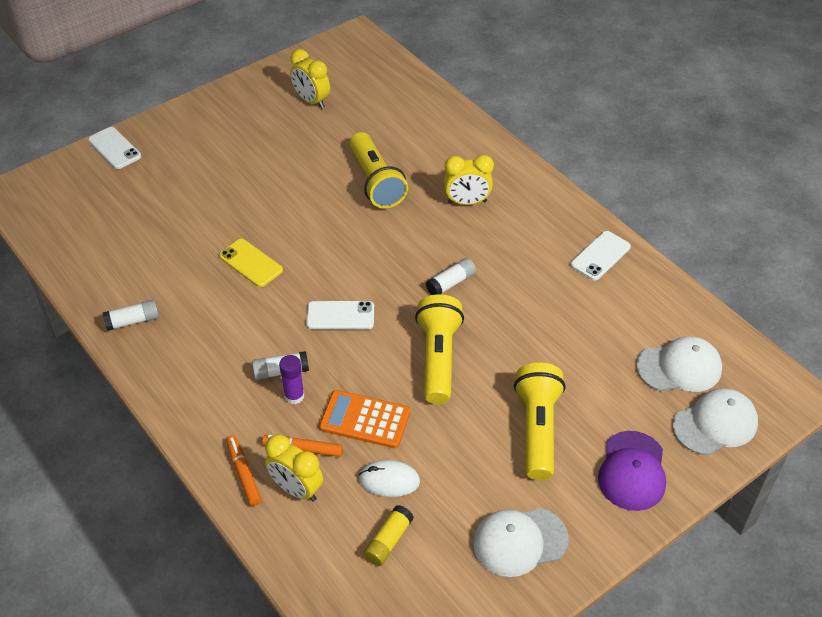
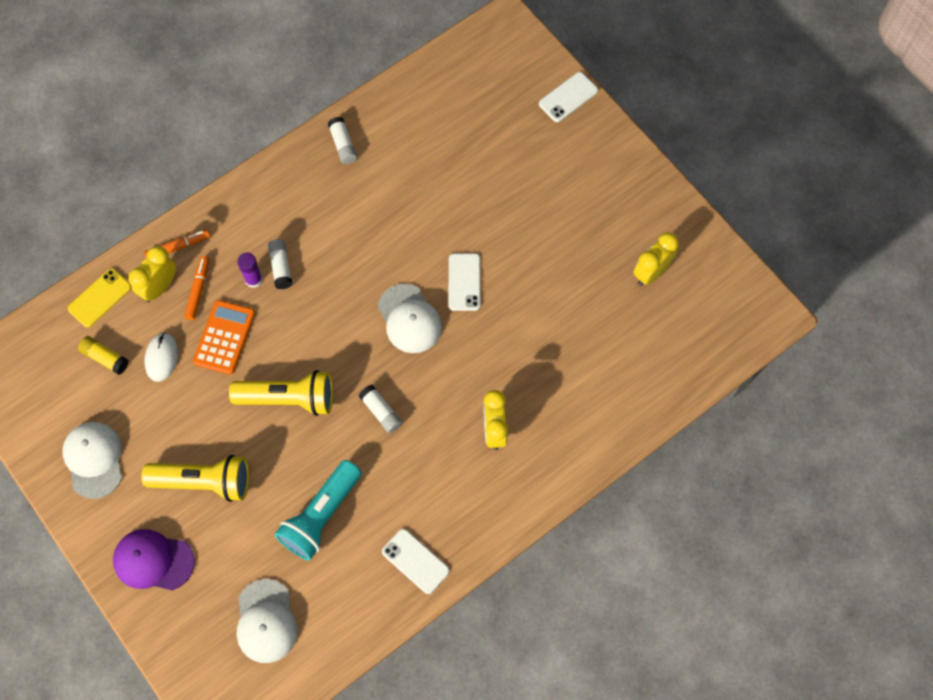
camera: 90 degrees right, 20 degrees up
(251, 263) = (410, 232): yellow phone -> yellow phone (100, 298)
(340, 316) = (343, 313): white phone -> white phone (464, 282)
(376, 182) = (524, 340): yellow flashlight -> none
(564, 327) = (321, 515): none -> turquoise flashlight
(715, 424) = (198, 645): white cap -> white cap (409, 319)

